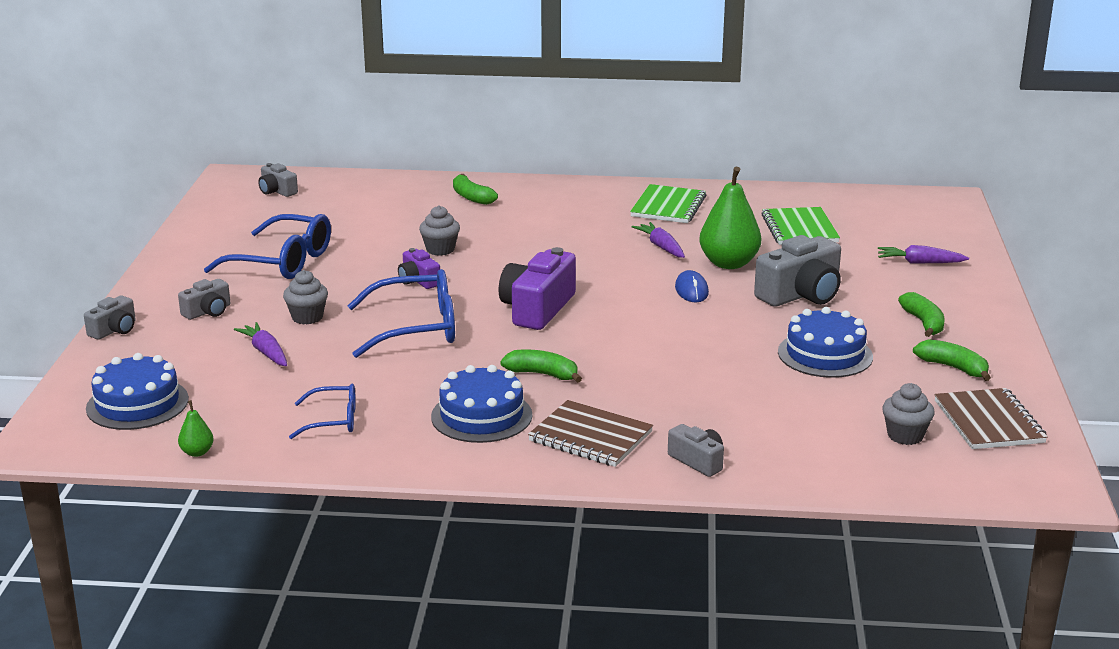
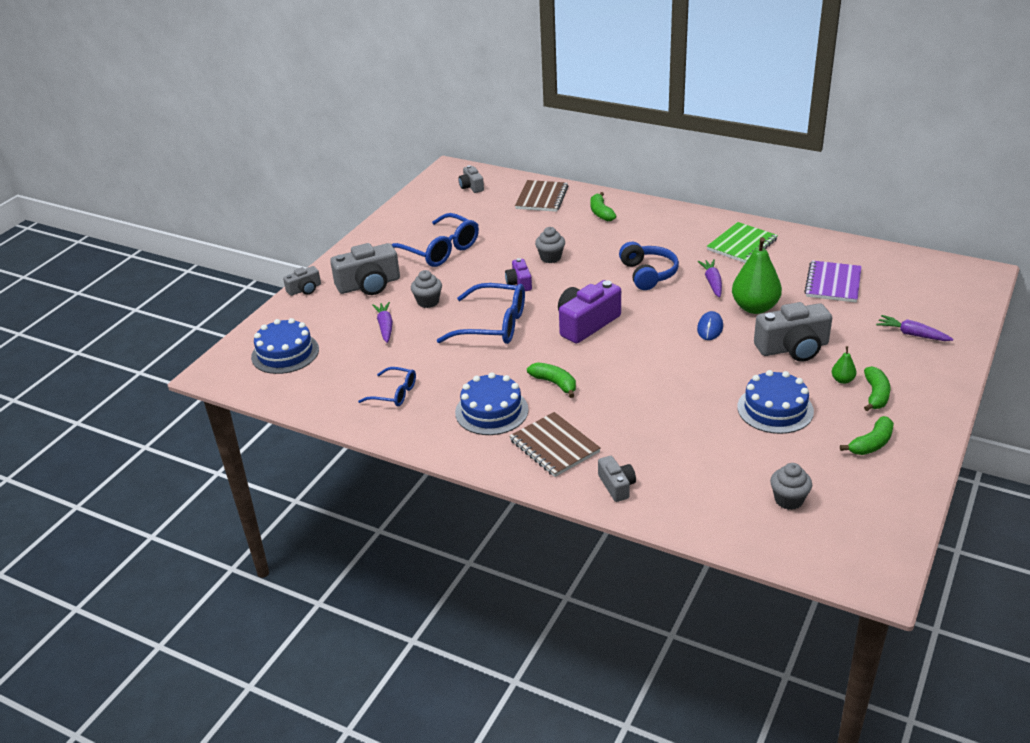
camera: 25 degrees right, 10 degrees up
(197, 452) = (298, 401): green pear -> green pear (842, 380)
(208, 311) = (369, 285): grey camera -> grey camera, size x1.85
(577, 249) = (648, 274): none -> blue headphones
(799, 229) = (833, 283): green notebook -> purple notebook
(953, 368) = (871, 444): green banana -> green banana turned 75 degrees clockwise
(989, 422) = (866, 503): brown notebook -> brown notebook (542, 198)

